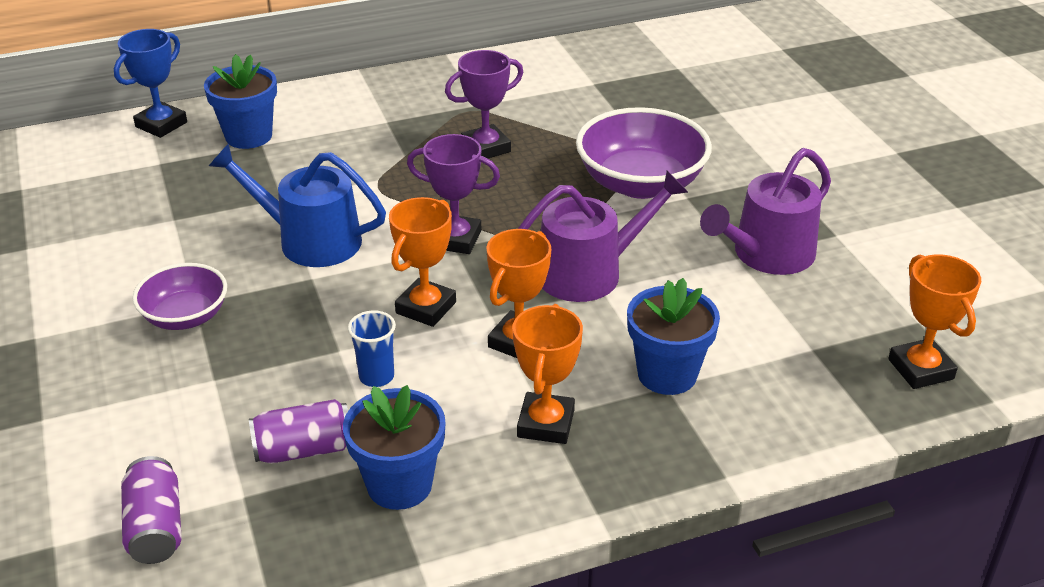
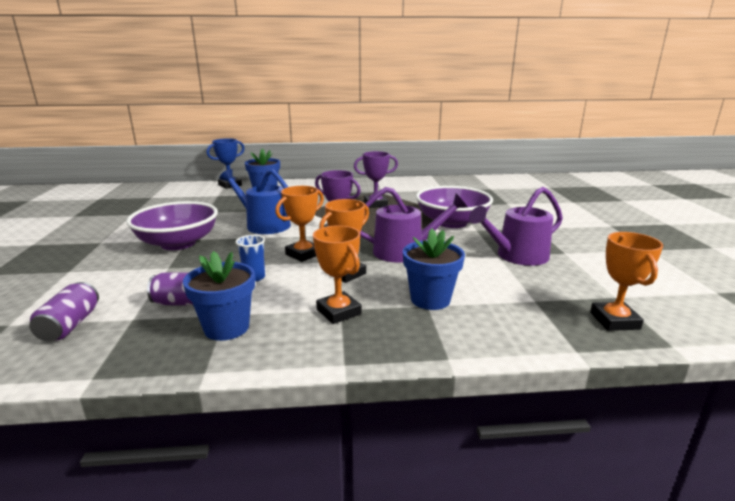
camera: 15 degrees right, 15 degrees down
(185, 317) = (178, 243): purple bowl -> purple bowl, size x1.67
(545, 423) = (338, 312): orange trophy -> orange trophy turned 60 degrees counterclockwise

